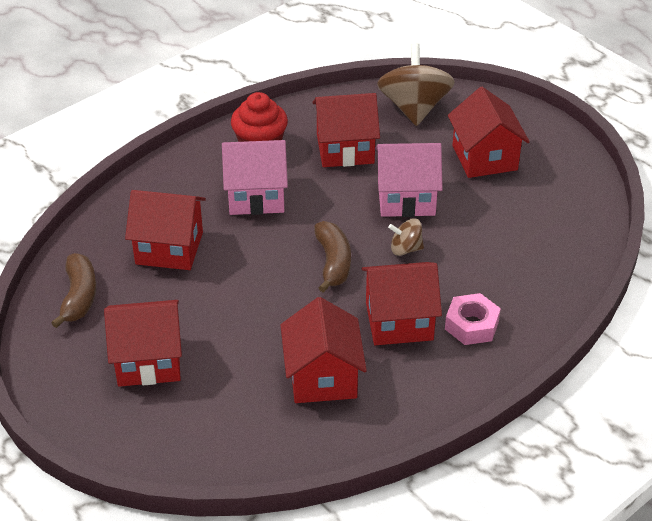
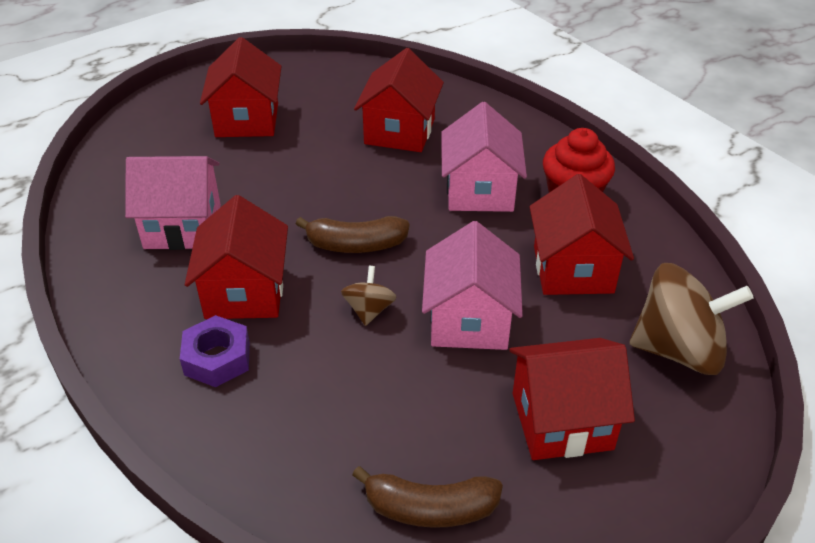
camera: 95 degrees right, 0 degrees up
(79, 297) = (341, 83): brown banana -> brown banana (430, 508)
(322, 377) = (183, 226): red house -> pink house
(471, 325) = (217, 358): pink nut -> purple nut

